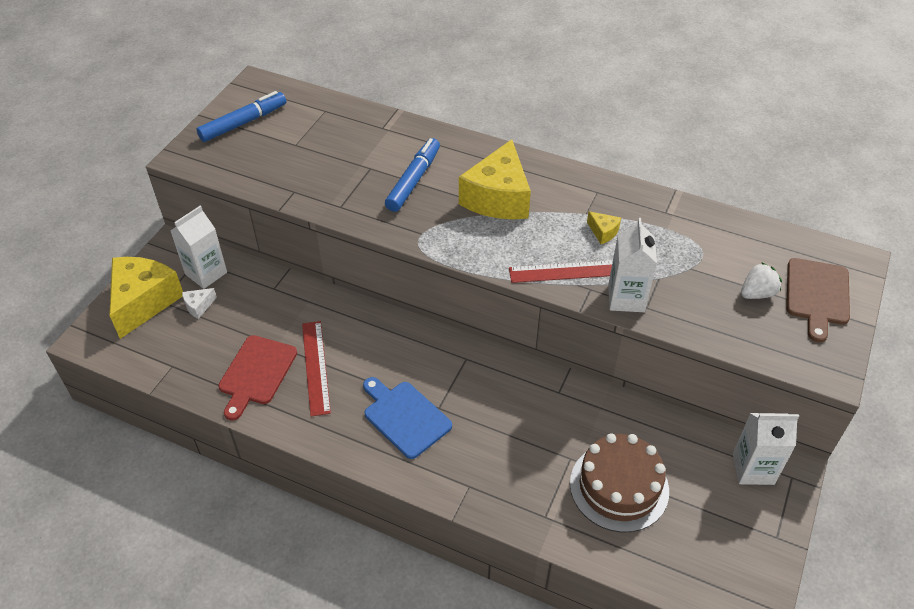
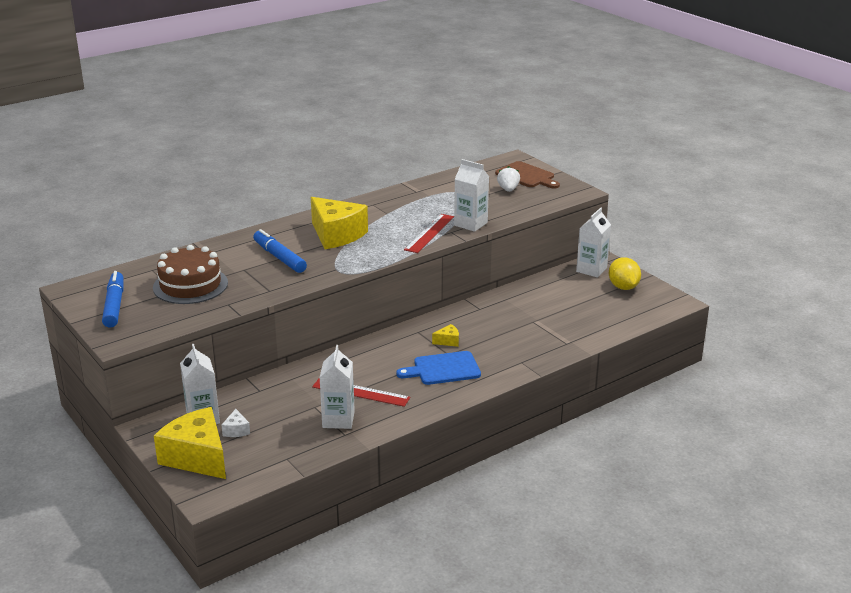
camera: 60 degrees left, 20 degrees down
(256, 373) = (338, 420): red cutting board -> white carton
(603, 232) = (409, 213): yellow cheese -> yellow cheese (448, 341)
(619, 487) = (567, 313): brown cake -> brown cake (190, 285)
(738, 525) = (623, 287): none -> yellow lemon

